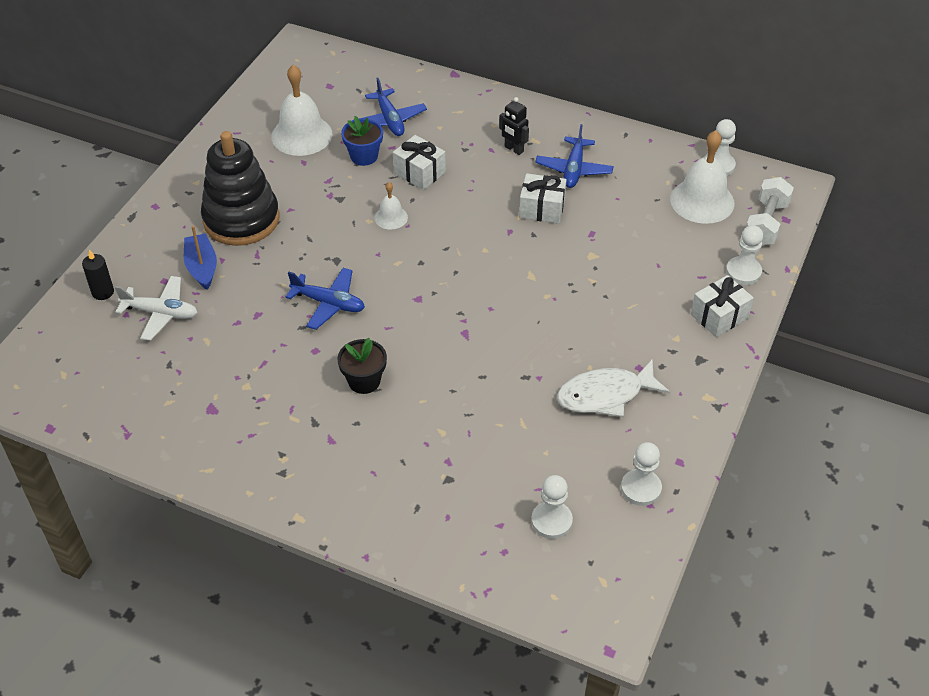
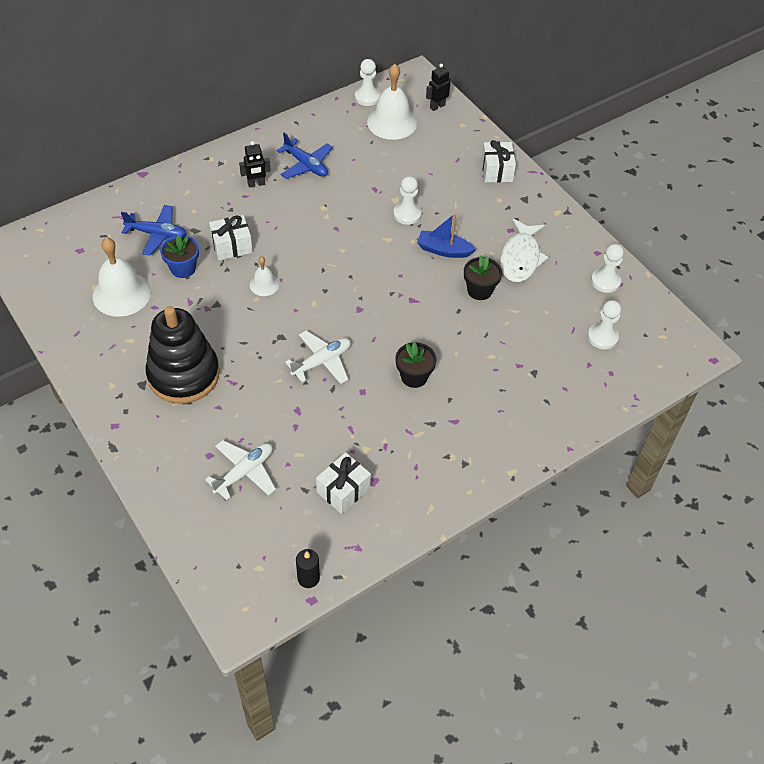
camera: 60 degrees left, 5 degrees up
(103, 292) = (186, 503): black candle -> black candle (308, 578)
(202, 267) = (216, 423): blue boat -> blue boat (443, 250)
(329, 303) = (322, 362): blue plane -> white plane
(526, 381) = (479, 290): none -> black flower pot
(542, 209) = (329, 201): white gift -> white gift (343, 490)
(743, 272) = (469, 139): white pawn -> white pawn (407, 214)
(766, 224) = (437, 106): white dumbbell -> black robot

